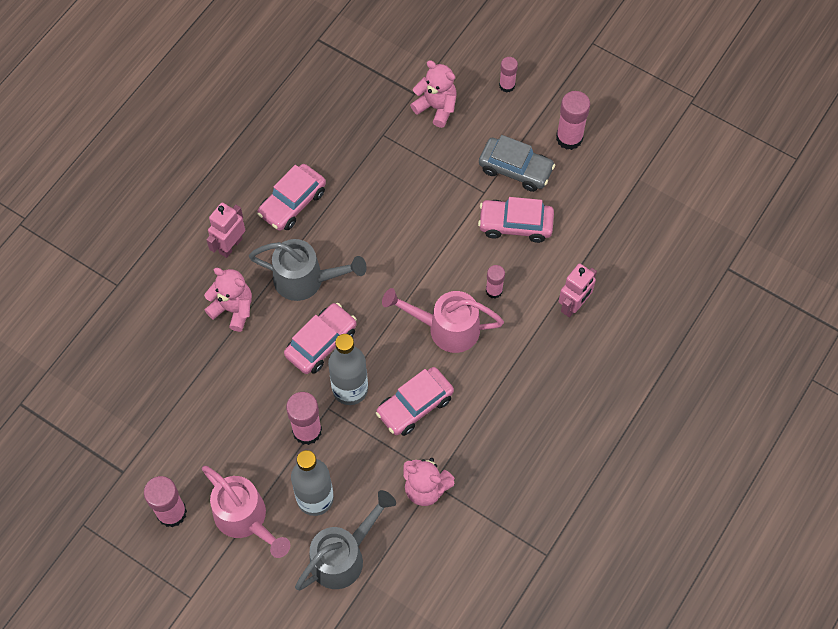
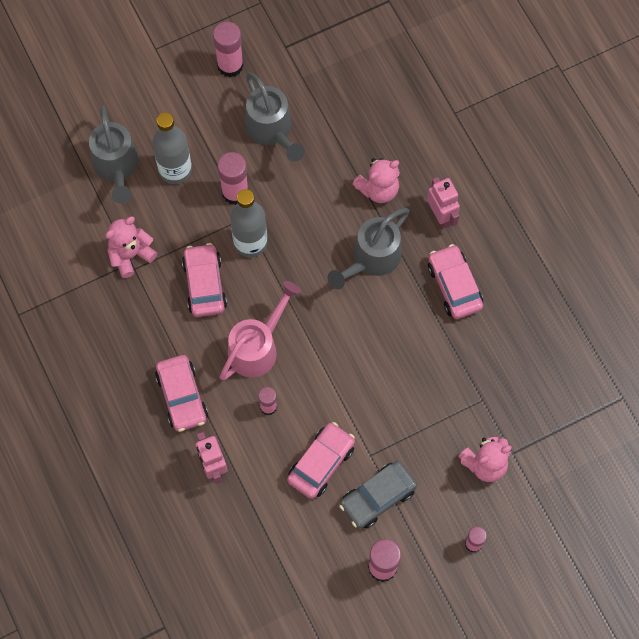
camera: 120 degrees right, 5 degrees up
(223, 434) = (271, 131): none -> grey watering can
(245, 519) = (191, 113): pink watering can -> none
(321, 343) = (305, 241): pink car -> pink car (182, 396)

